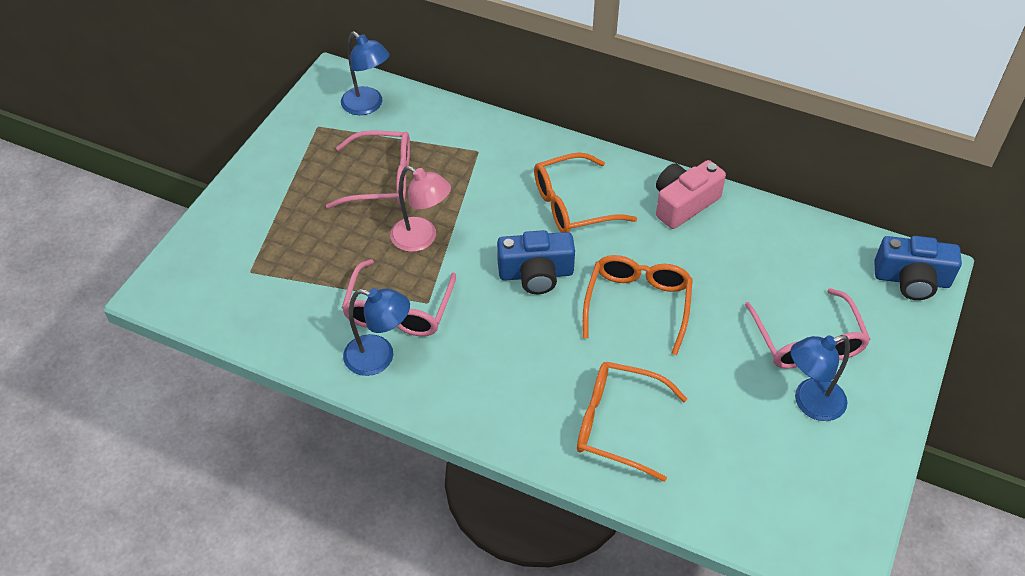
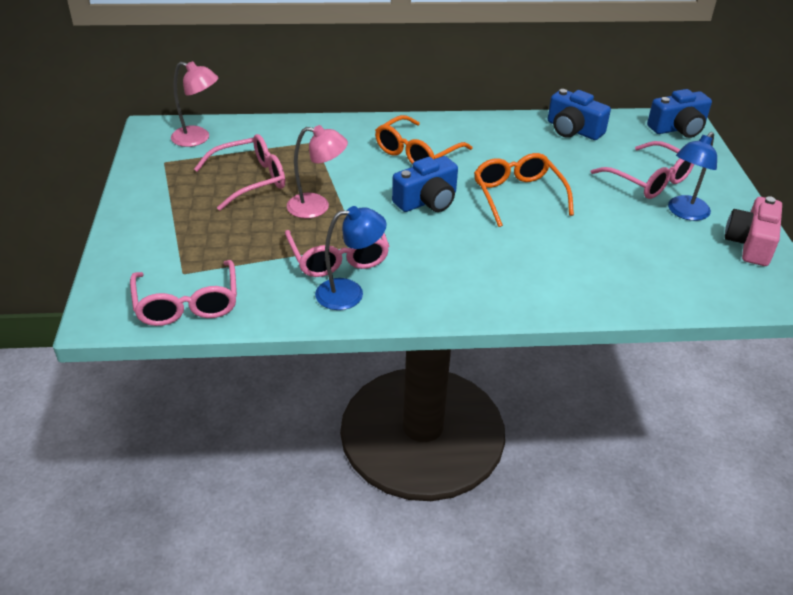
camera: 30 degrees left, 10 degrees down
(232, 308) = (187, 303): none -> pink glasses
(368, 106) = (198, 138): blue lamp -> pink lamp
(619, 425) = (573, 270): orange glasses -> none
(684, 204) = (495, 130): pink camera -> pink camera (750, 244)
(777, 235) = (573, 130): none -> blue camera

